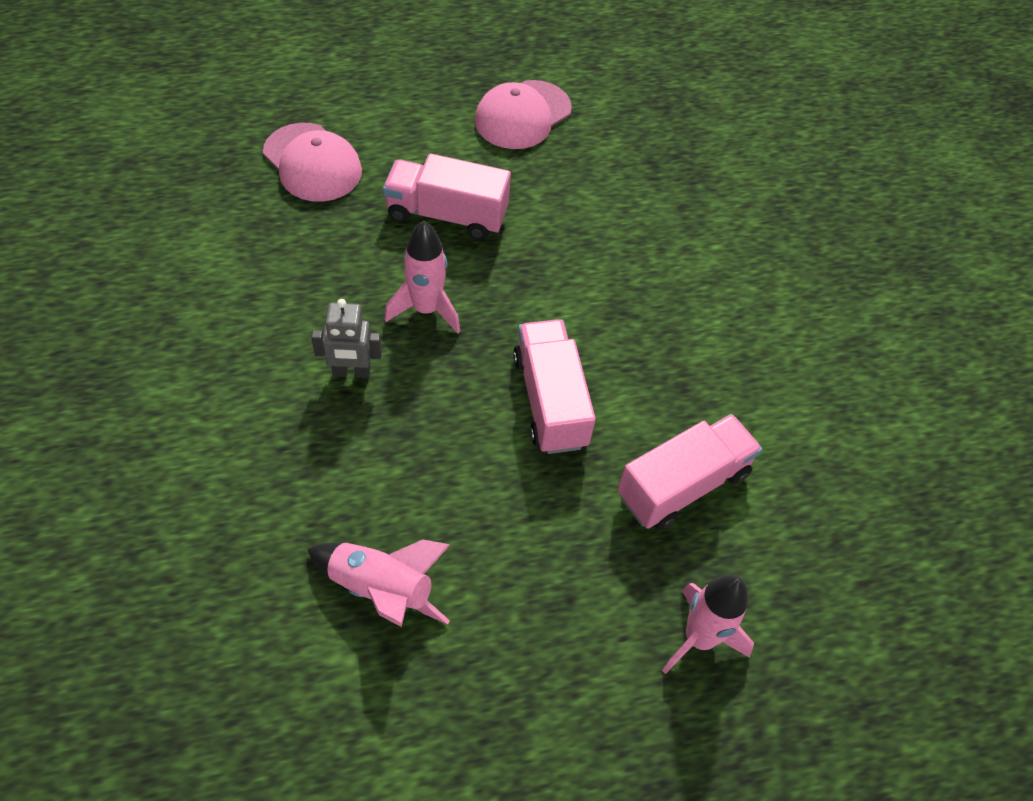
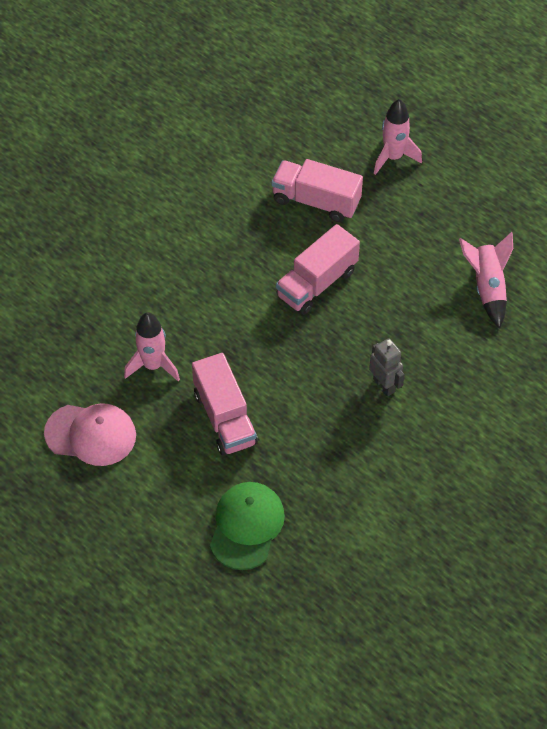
camera: 120 degrees left, 0 degrees up
(312, 163) = (246, 526): pink cap -> green cap
(426, 309) = (309, 379): pink rocket -> pink rocket (153, 365)

